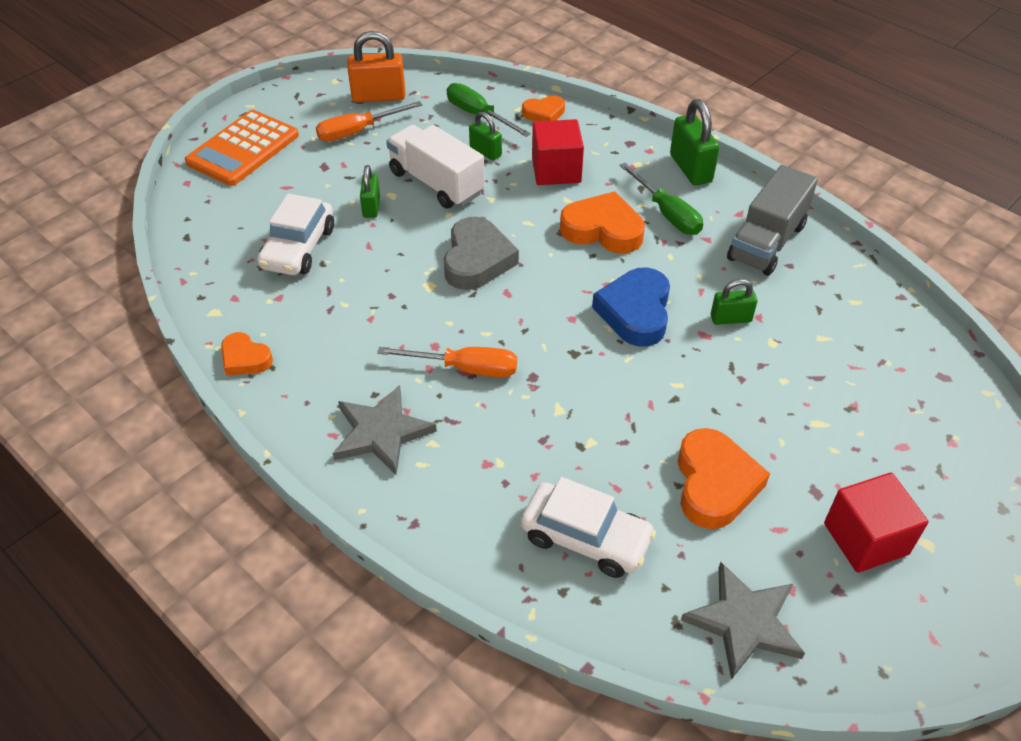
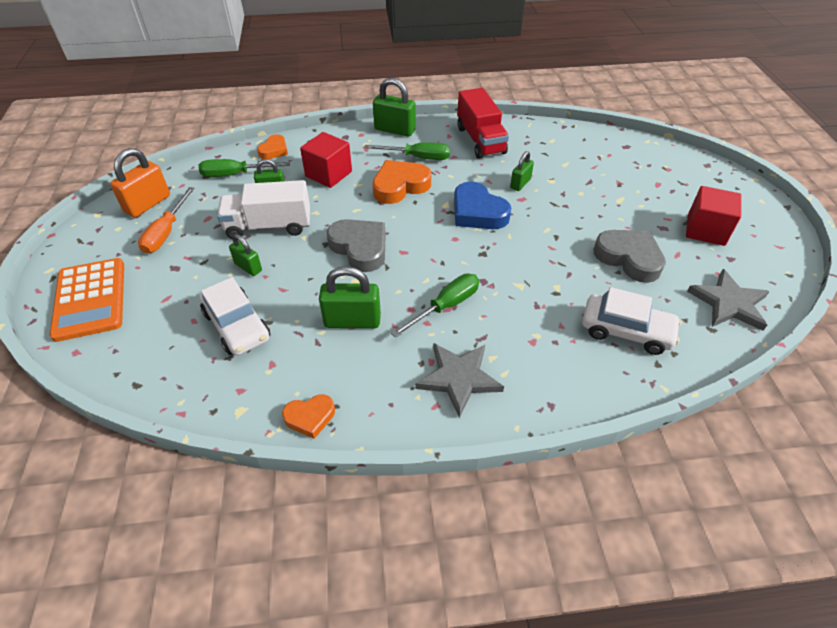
camera: 50 degrees left, 0 degrees up
(378, 315) = (352, 321): none -> green padlock
(465, 369) = (446, 306): orange screwdriver -> green screwdriver
(586, 538) = (626, 331): white car -> white car turned 45 degrees clockwise
(714, 484) = (629, 258): orange heart -> grey heart
(766, 242) = (480, 140): grey truck -> red truck

